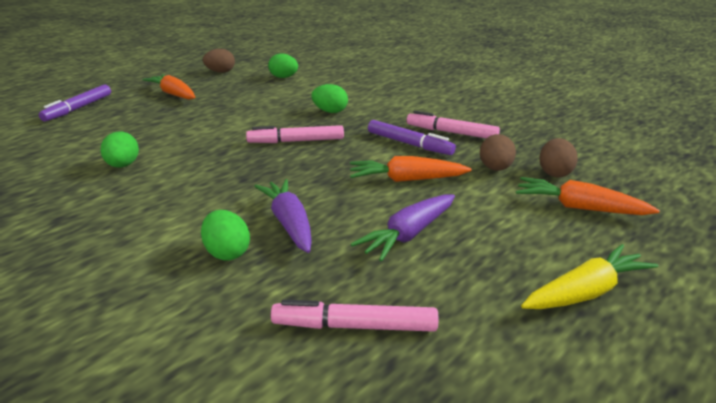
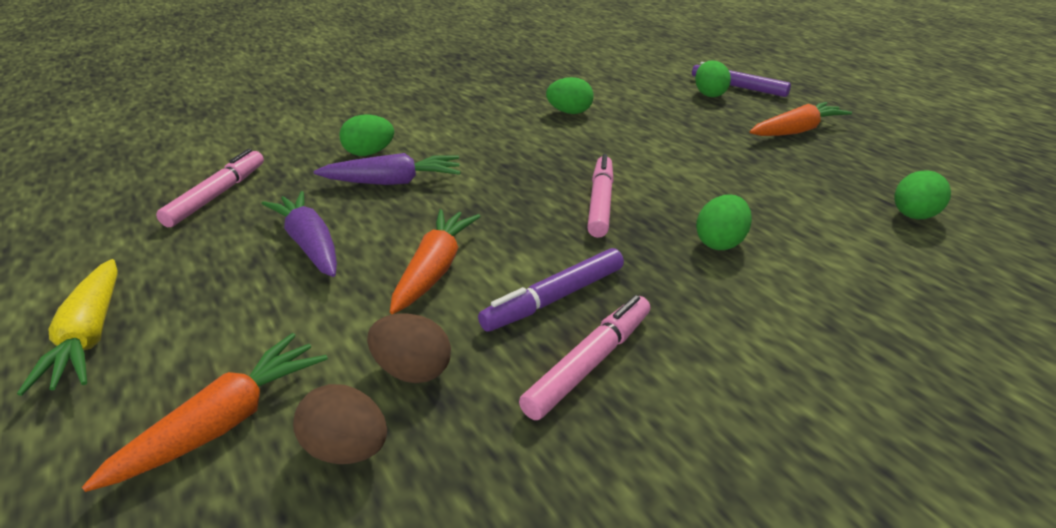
camera: 105 degrees right, 5 degrees up
(92, 117) = (709, 94): none -> green egg
(220, 72) = (923, 163): brown egg -> none

